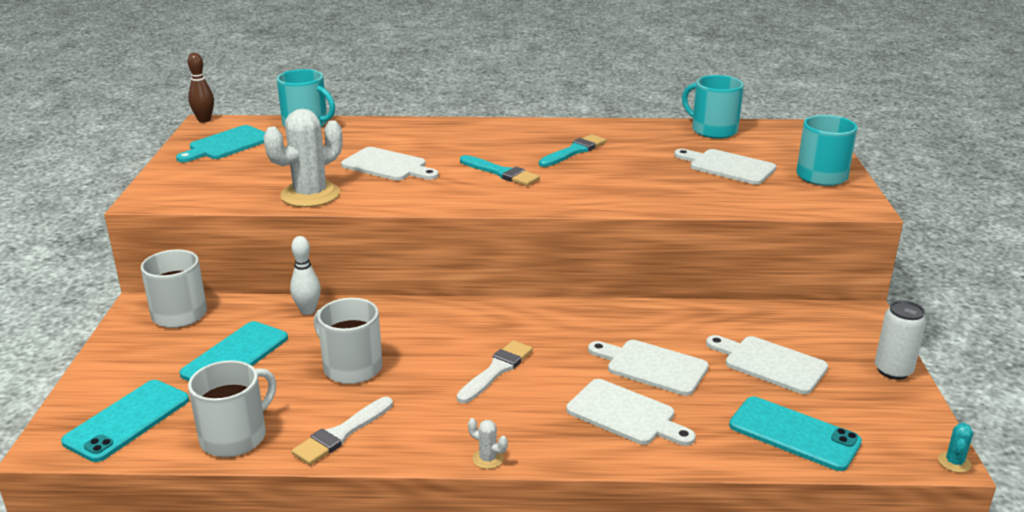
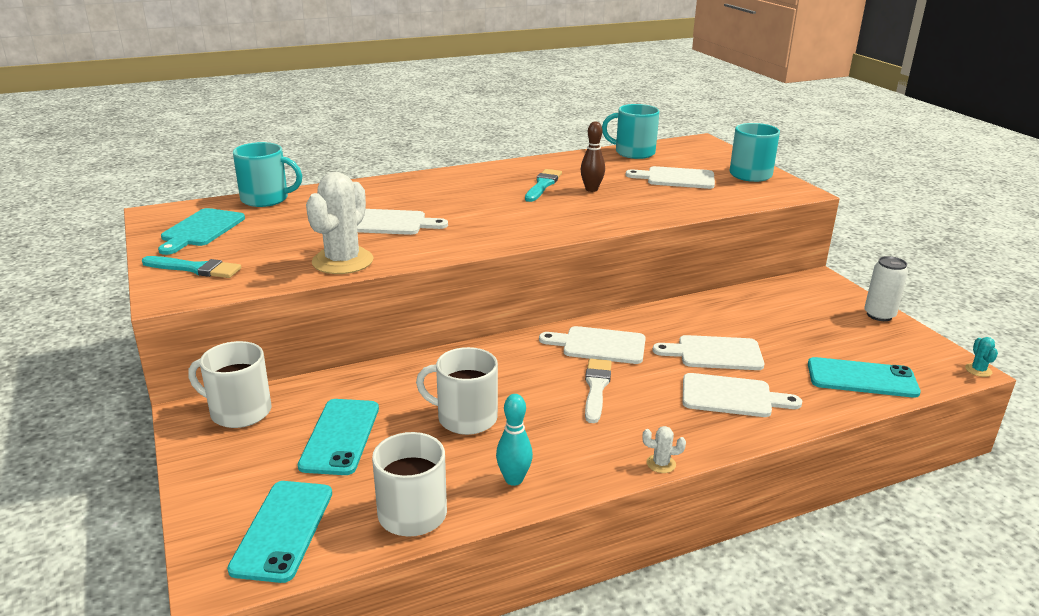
camera: 25 degrees left, 0 degrees up
(204, 120) = (149, 211): brown bowling pin -> brown bowling pin (591, 189)
(308, 311) = (374, 377): white bowling pin -> none
(341, 434) = (514, 479): white brush -> turquoise bowling pin
(501, 173) = (501, 212): turquoise brush -> turquoise brush (195, 269)
(770, 363) = (795, 330): white cutting board -> white cutting board (599, 345)

